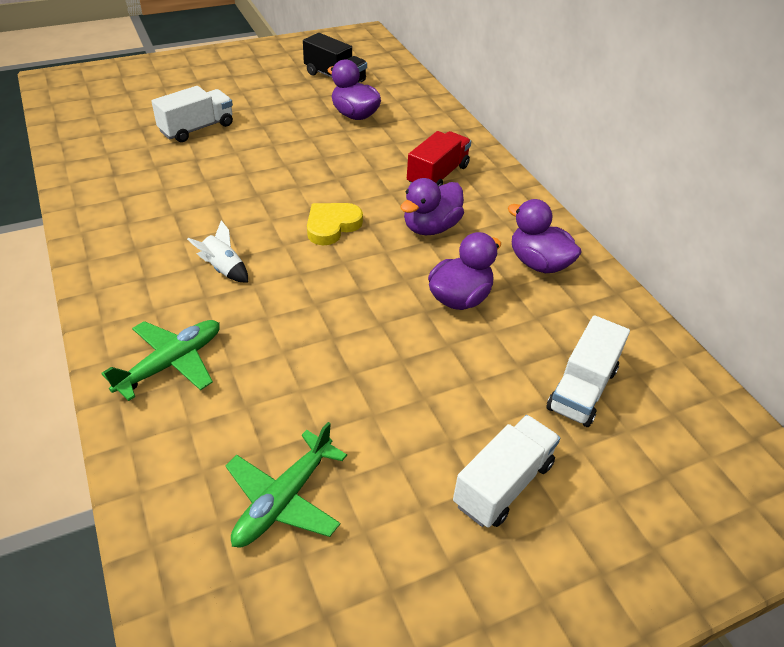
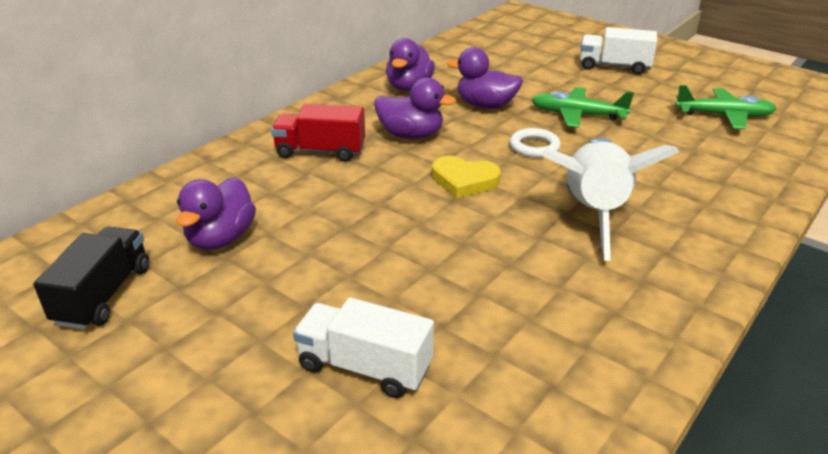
camera: 115 degrees left, 10 degrees down
(171, 363) = (715, 192): green plane -> green plane (577, 115)
(223, 269) = (593, 214): white rocket -> white rocket, size x2.34
(350, 290) = (534, 147): none -> white ring
(582, 389) = (516, 59): white truck -> none

